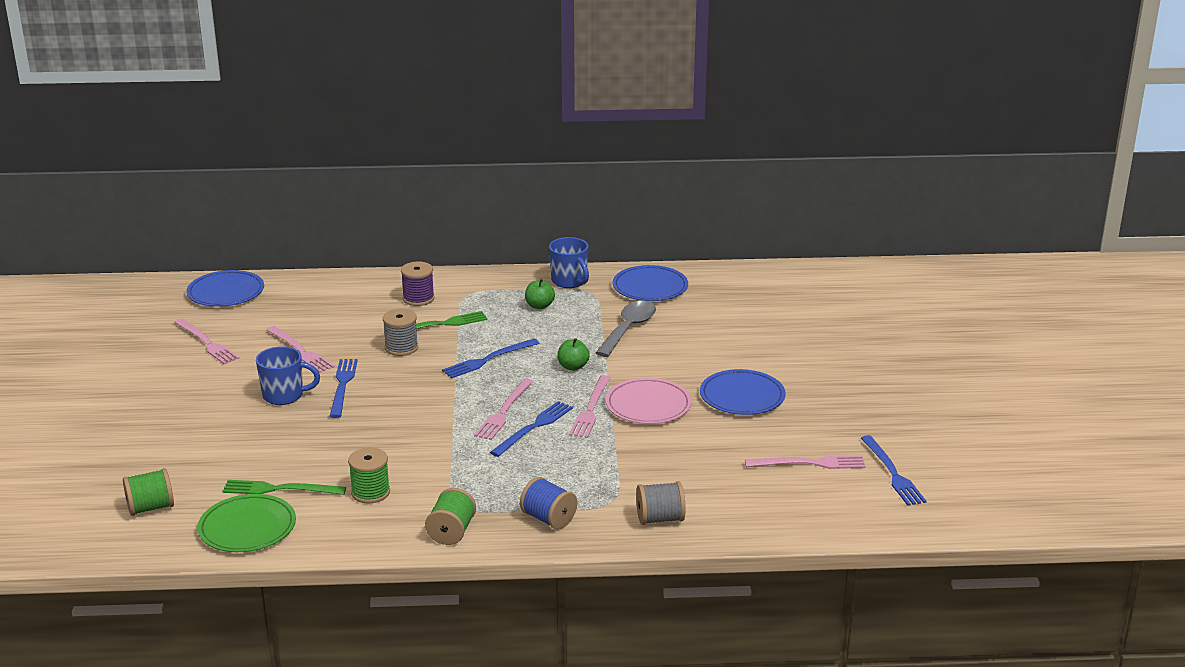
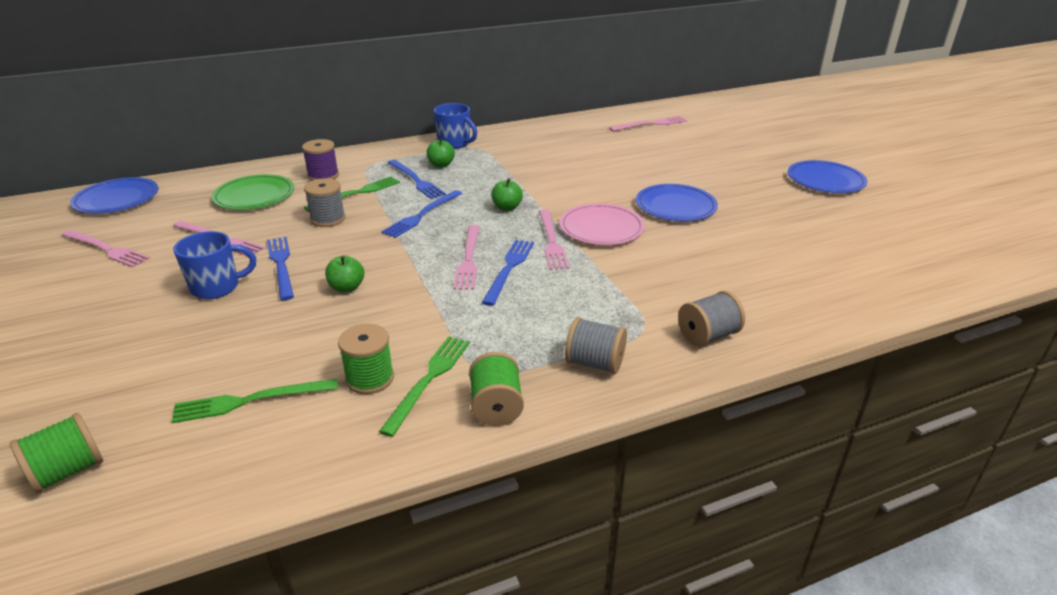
camera: 20 degrees left, 5 degrees up
(247, 527) = (223, 467): green plate -> green plate (254, 196)
(387, 417) = (347, 288): none -> green apple
(413, 503) = (428, 380): none -> green fork
(548, 519) = (595, 363): blue spool -> grey spool
(628, 329) = (533, 170): grey spoon -> none
(650, 287) = (526, 138): blue plate -> blue plate (825, 180)
(809, 463) = (788, 251): pink fork -> pink fork (651, 124)
(892, 473) = (864, 246): blue fork -> blue fork (416, 180)

